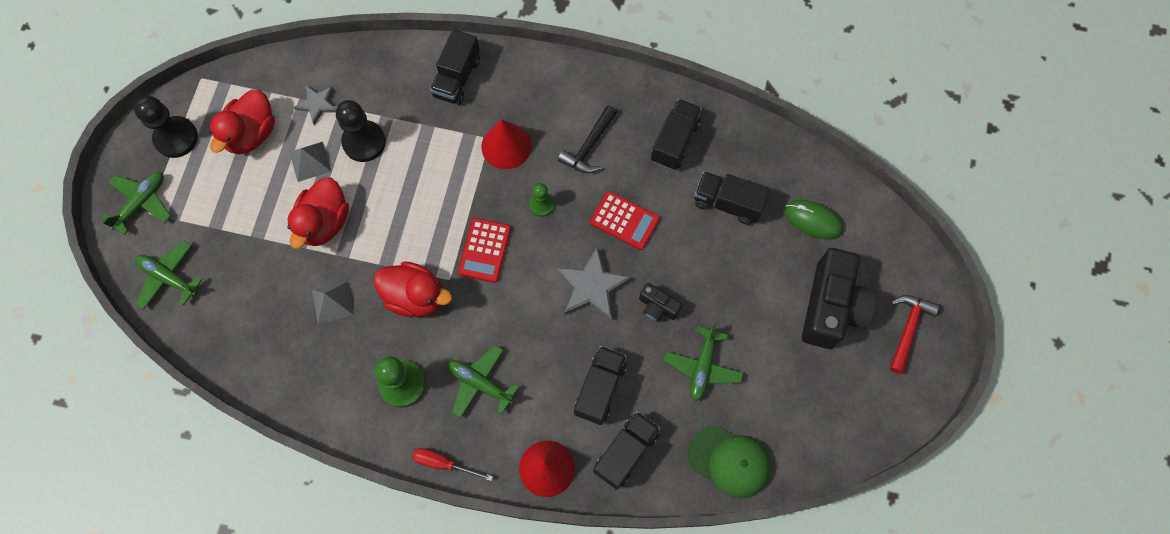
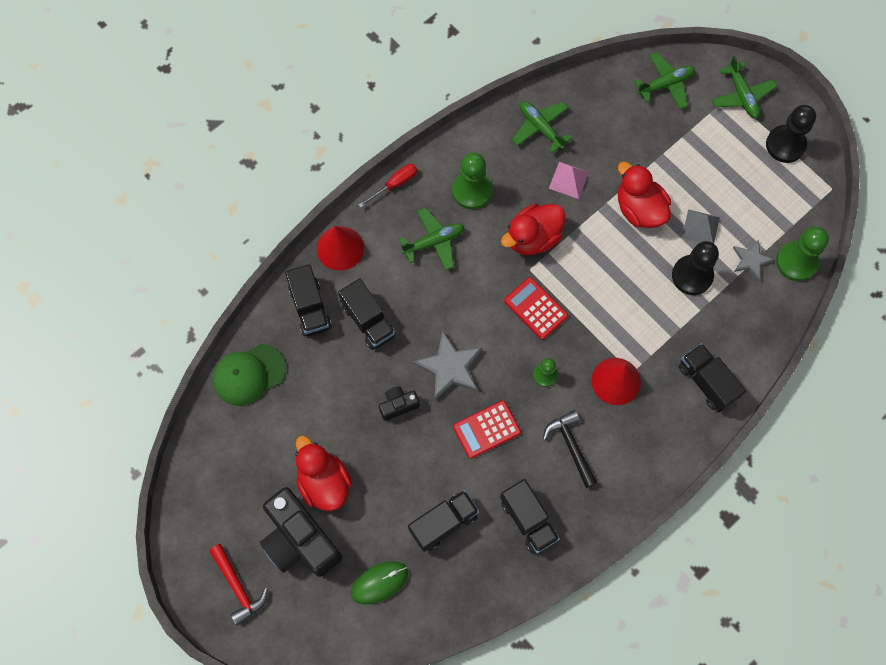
camera: 125 degrees right, 0 degrees up
(251, 134) = (754, 199): red duck -> red duck (324, 482)
(295, 69) = (796, 262): none -> green pawn
(332, 302) = (568, 180): grey pyramid -> pink pyramid
(702, 367) = (329, 405): green plane -> green plane (540, 128)

